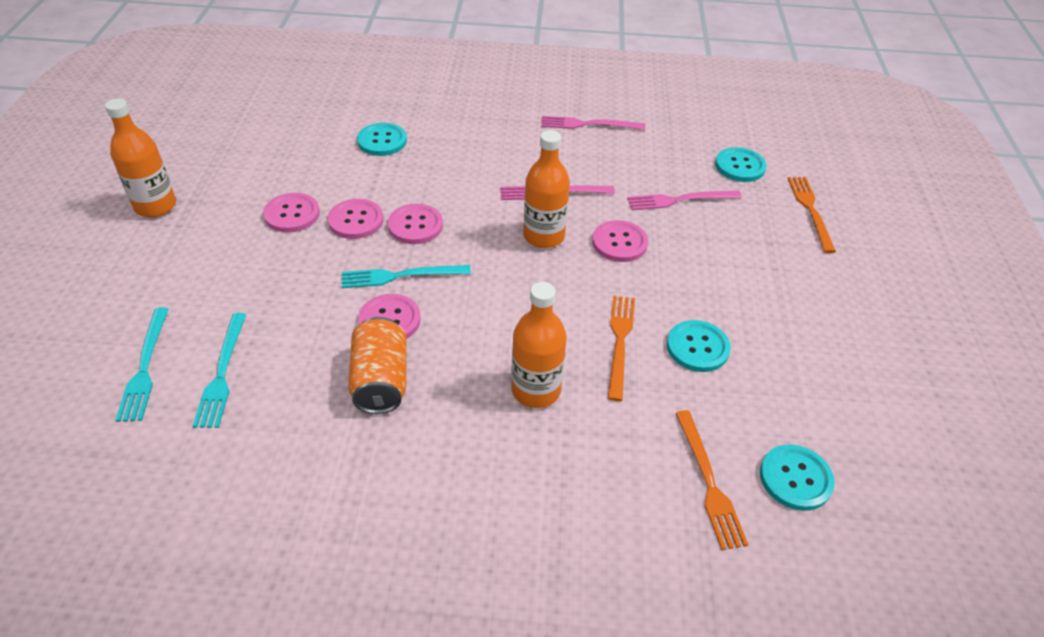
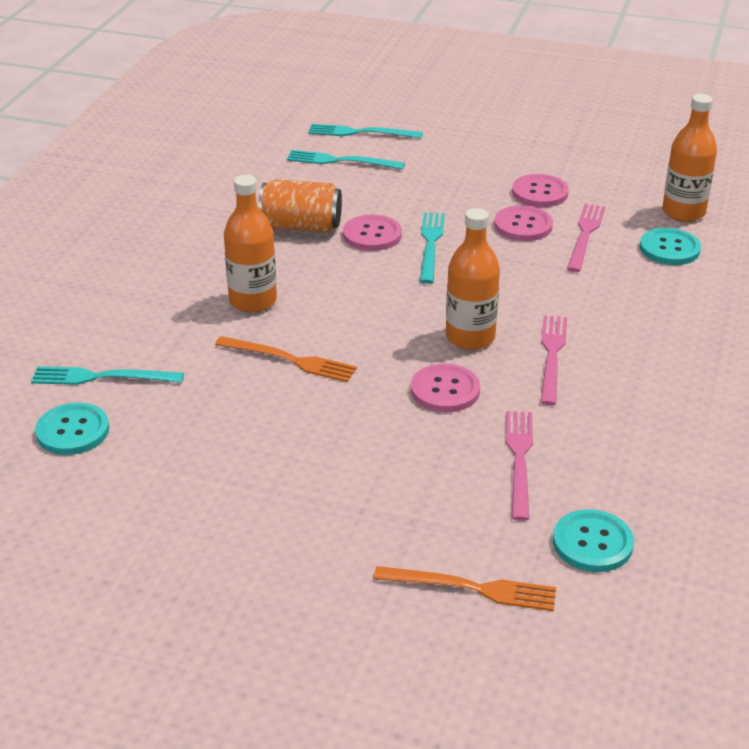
camera: 105 degrees right, 10 degrees down
(155, 206) = (564, 130): orange bottle -> orange bottle (683, 212)
(415, 225) = (507, 258): pink button -> none
(588, 124) = (709, 412): pink fork -> pink fork (585, 235)
(697, 347) = (260, 410): turquoise button -> none
(709, 482) = (101, 377): orange fork -> turquoise fork

